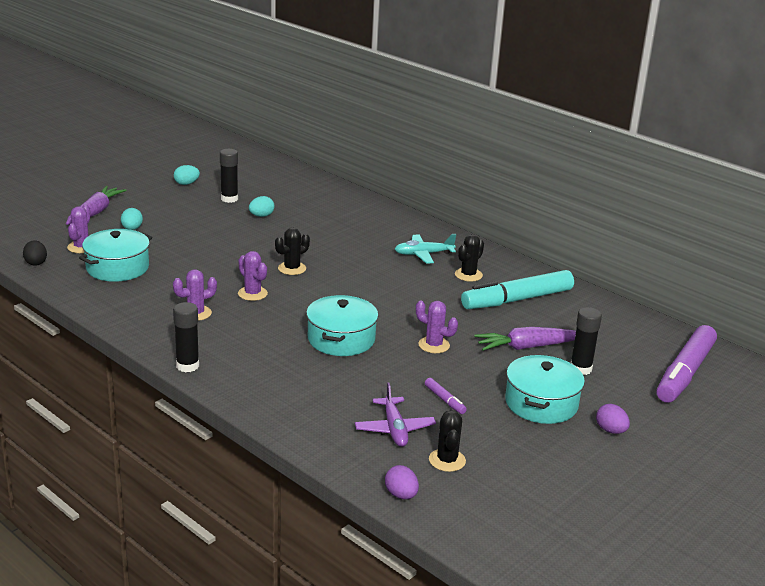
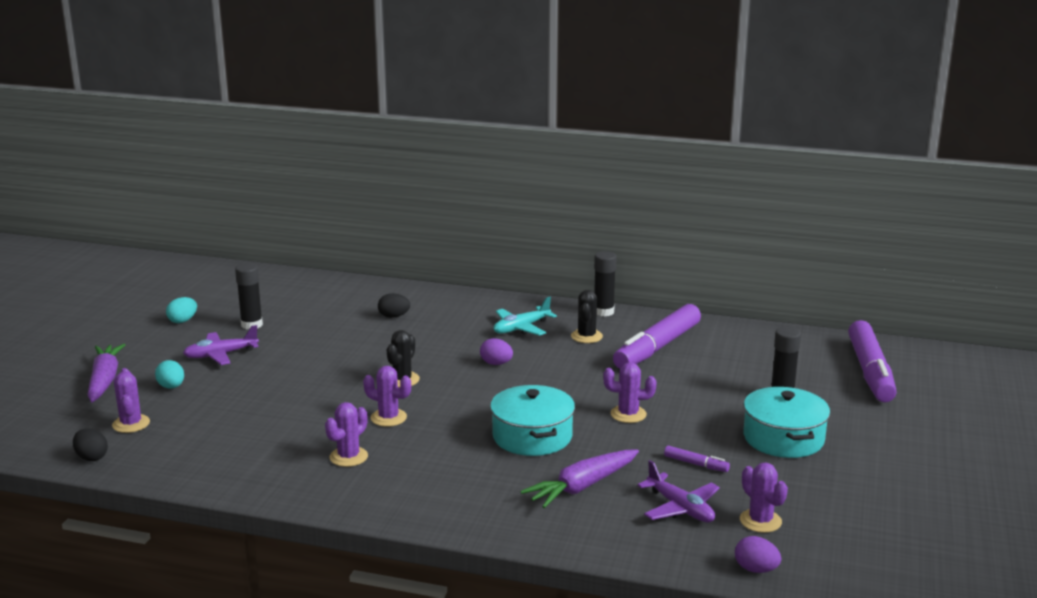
camera: 25 degrees left, 5 degrees down
(117, 268) = (201, 434): turquoise pot -> none
(186, 215) = (221, 355): none -> purple plane
(187, 366) = (401, 515): black glue stick -> black glue stick (603, 312)
(261, 216) = (308, 333): turquoise egg -> none
(336, 219) = (394, 316): none -> black egg
(447, 460) = (760, 521): black cactus -> purple cactus
(517, 300) = (657, 347): turquoise marker -> purple marker
(527, 347) = (714, 389): purple carrot -> purple carrot (582, 487)
(610, 430) = (867, 443): purple egg -> purple egg (496, 363)

